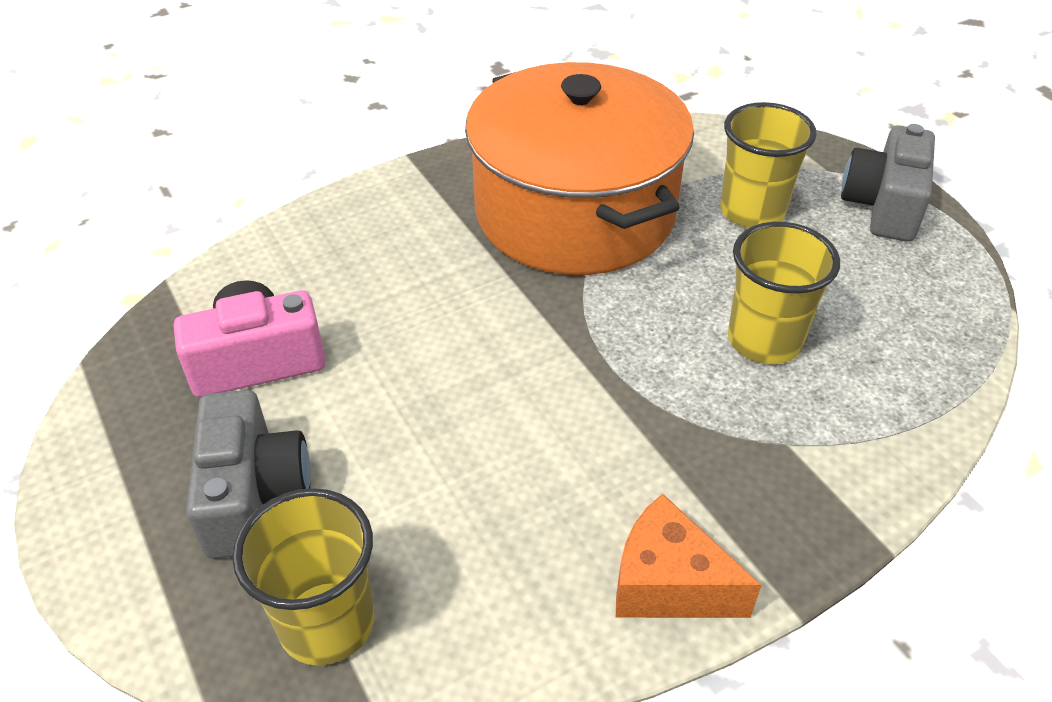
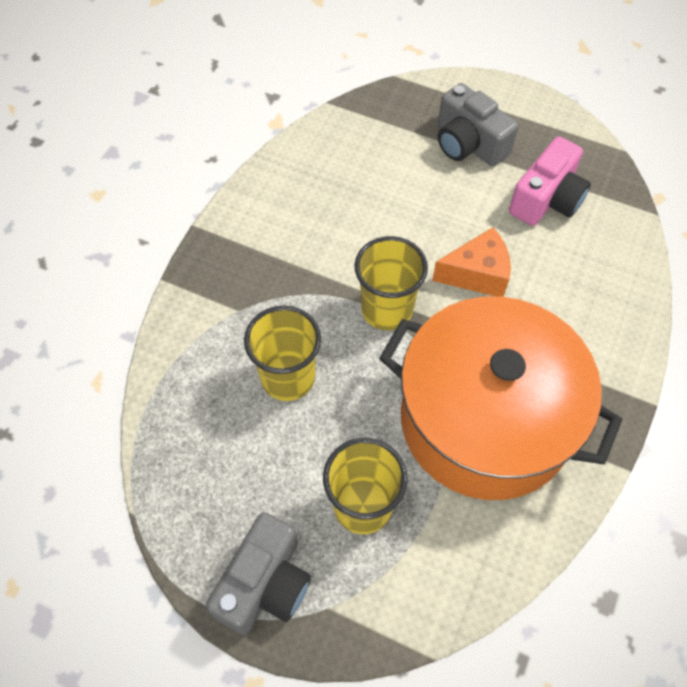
camera: 145 degrees right, 15 degrees up
(327, 623) = (385, 120): yellow cup -> yellow cup (387, 309)
(668, 584) = (259, 207): orange cheese -> orange cheese (477, 274)
(883, 205) = (265, 584): grey camera -> grey camera turned 45 degrees clockwise

